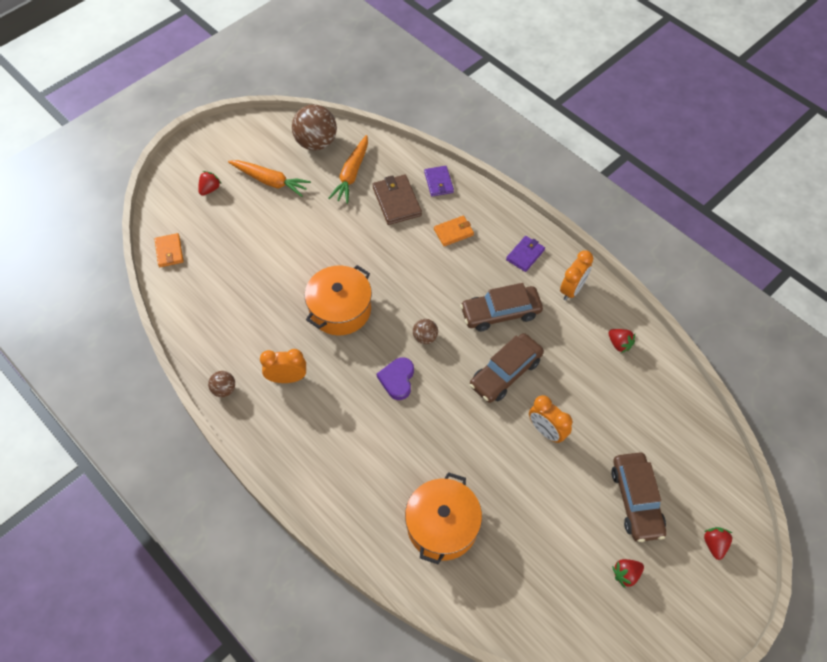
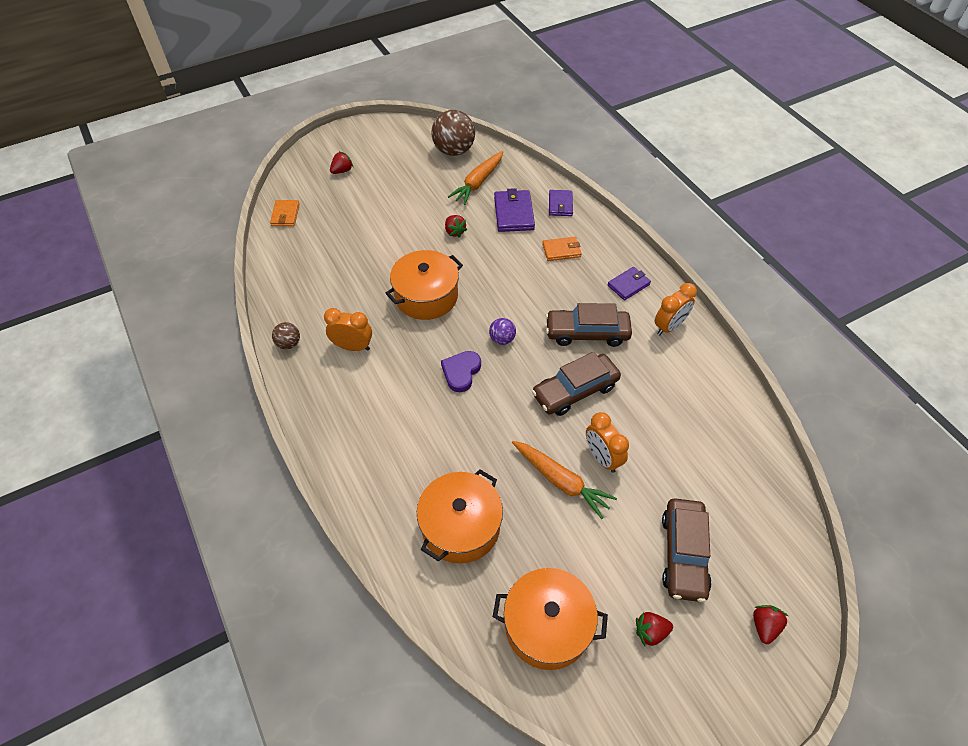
camera: 15 degrees right, 5 degrees down
(270, 181) = (399, 174): orange carrot -> orange carrot (560, 481)
(396, 201) = (514, 213): brown wallet -> purple wallet
(425, 337) = (502, 339): brown ball -> purple ball
(541, 592) = (547, 625): none -> orange pot
(619, 344) = (706, 389): red strawberry -> red strawberry (454, 232)

